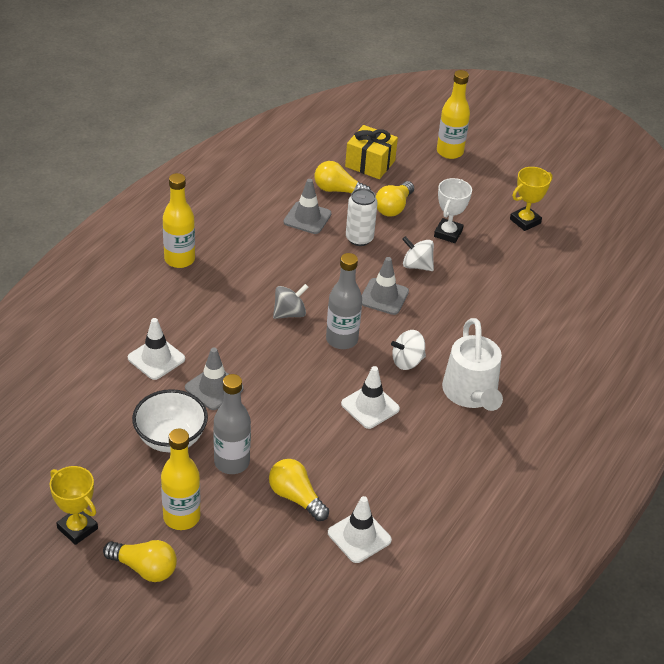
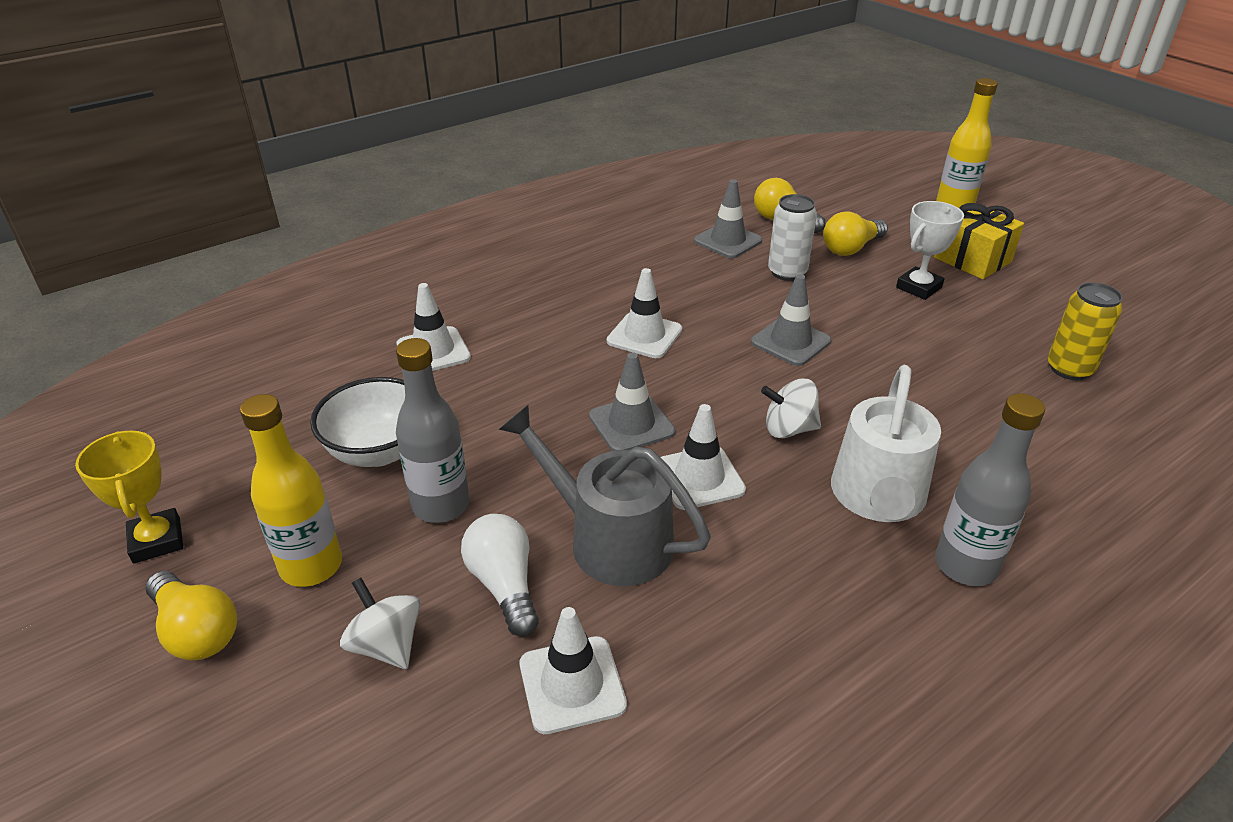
camera: 25 degrees right, 5 degrees down
(179, 259) = (539, 254): yellow bottle -> none
(214, 388) = (483, 402): grey traffic cone -> grey traffic cone (631, 424)
(289, 313) = (644, 335): grey spinning top -> white traffic cone
(296, 497) = (504, 585): yellow light bulb -> white light bulb
(339, 456) = (610, 539): none -> grey watering can
(342, 340) = (701, 381): grey bottle -> grey bottle (965, 565)
(370, 164) = (839, 202): yellow gift -> yellow gift (972, 260)
(417, 265) = (856, 315): white spinning top -> white spinning top (387, 645)
(525, 221) = (1043, 293): yellow trophy -> none
(552, 279) = (1069, 369): none -> yellow can

